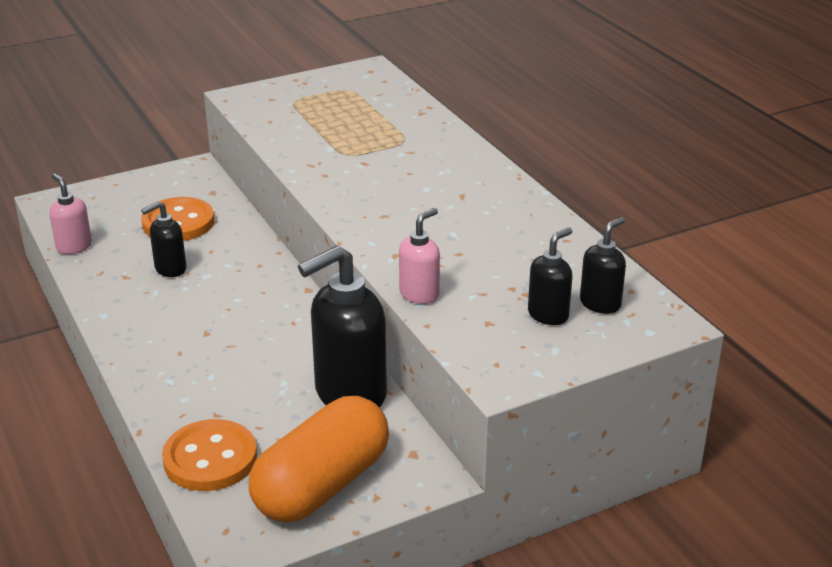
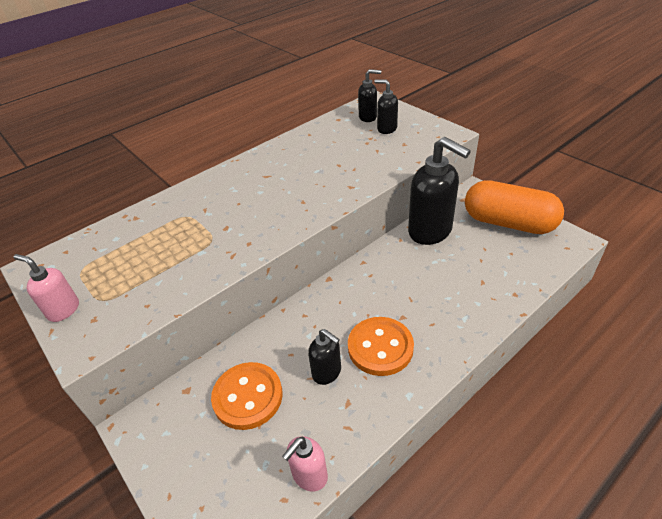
camera: 100 degrees left, 10 degrees up
(210, 458) = (521, 271): orange button -> orange button (380, 347)
(419, 294) = (390, 169): pink soap dispenser -> pink soap dispenser (63, 310)
(600, 303) = (368, 117): black soap dispenser -> black soap dispenser turned 150 degrees clockwise

